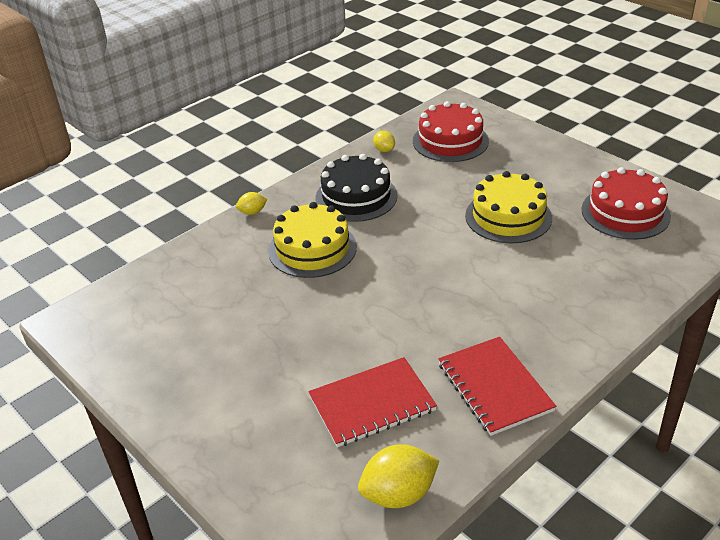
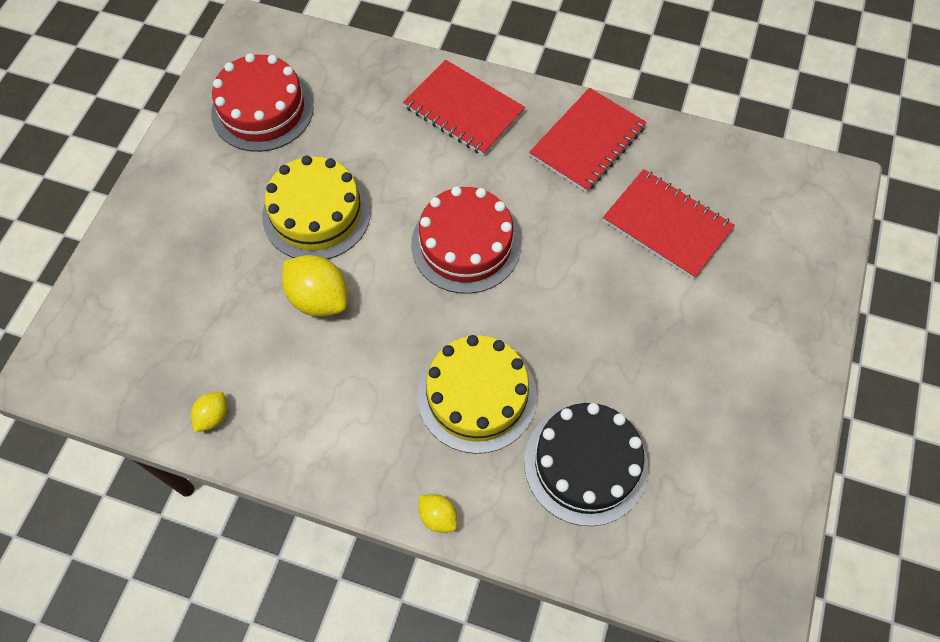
camera: 120 degrees left, 25 degrees up
(356, 197) = (345, 398): black cake -> black cake (585, 464)
(398, 494) = (742, 166): yellow lemon -> yellow lemon (319, 298)
(450, 141) = (160, 339): red cake -> red cake (466, 244)
(573, 319) = (463, 110): none -> red notebook

